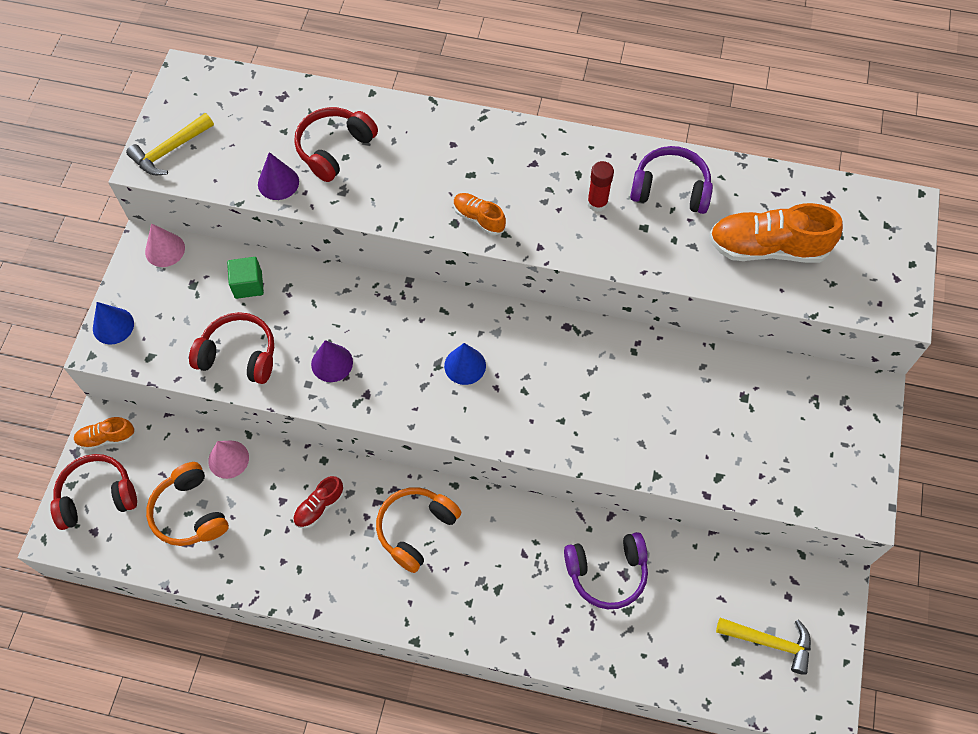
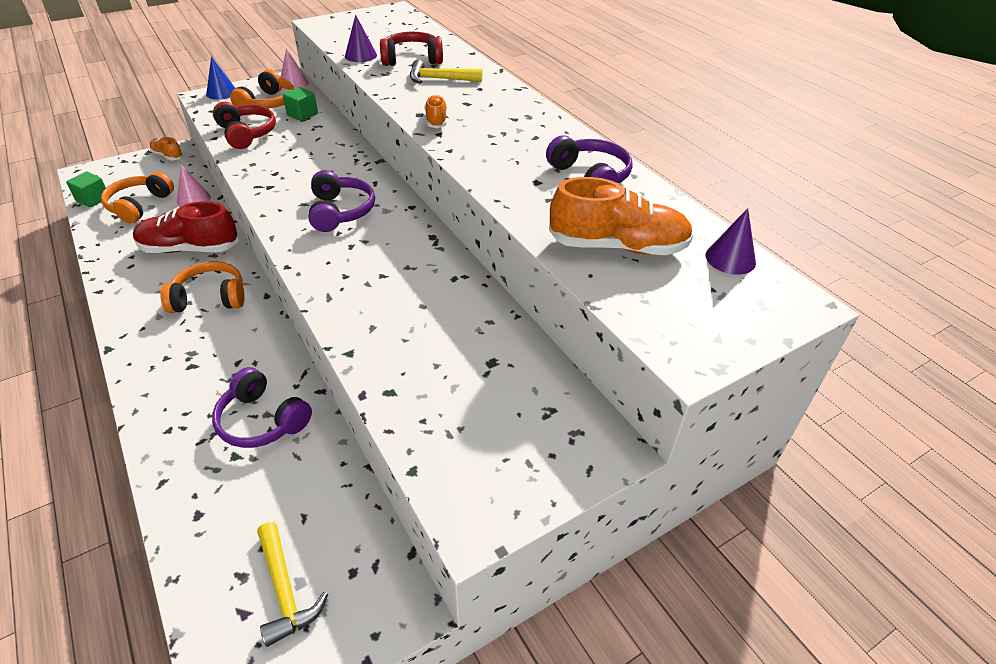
camera: 45 degrees right, 20 degrees down
(97, 496) = (123, 172): red headphones -> none
(131, 549) = (93, 199): none -> green cube
(170, 150) = (336, 24): yellow hammer -> yellow hammer (440, 79)
(188, 299) = (268, 103): none -> orange headphones
(319, 507) = (190, 249): red shoe -> red shoe, size x1.93
(332, 363) = (279, 164): purple cone -> purple cone (730, 258)
(465, 365) = (340, 211): blue cone -> purple headphones
(597, 203) = (524, 154): red glue stick -> none
(767, 248) = (618, 246): orange shoe -> orange shoe turned 135 degrees clockwise

